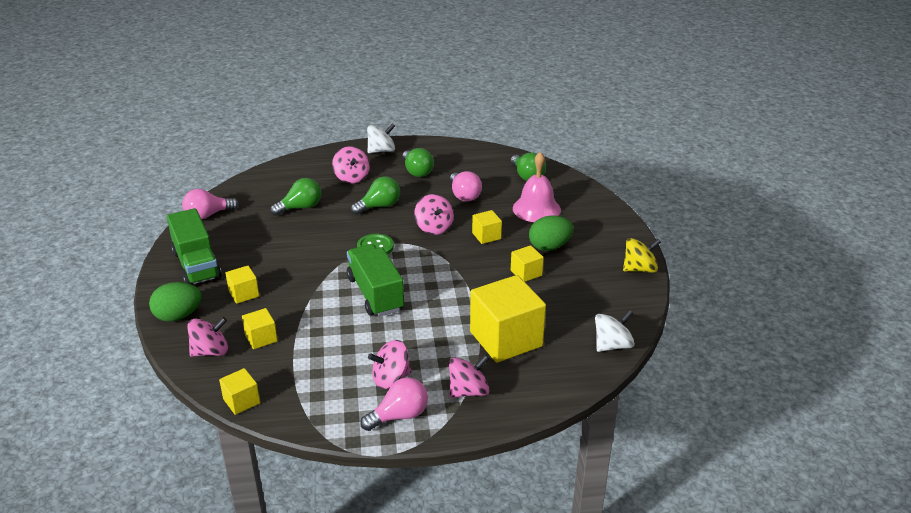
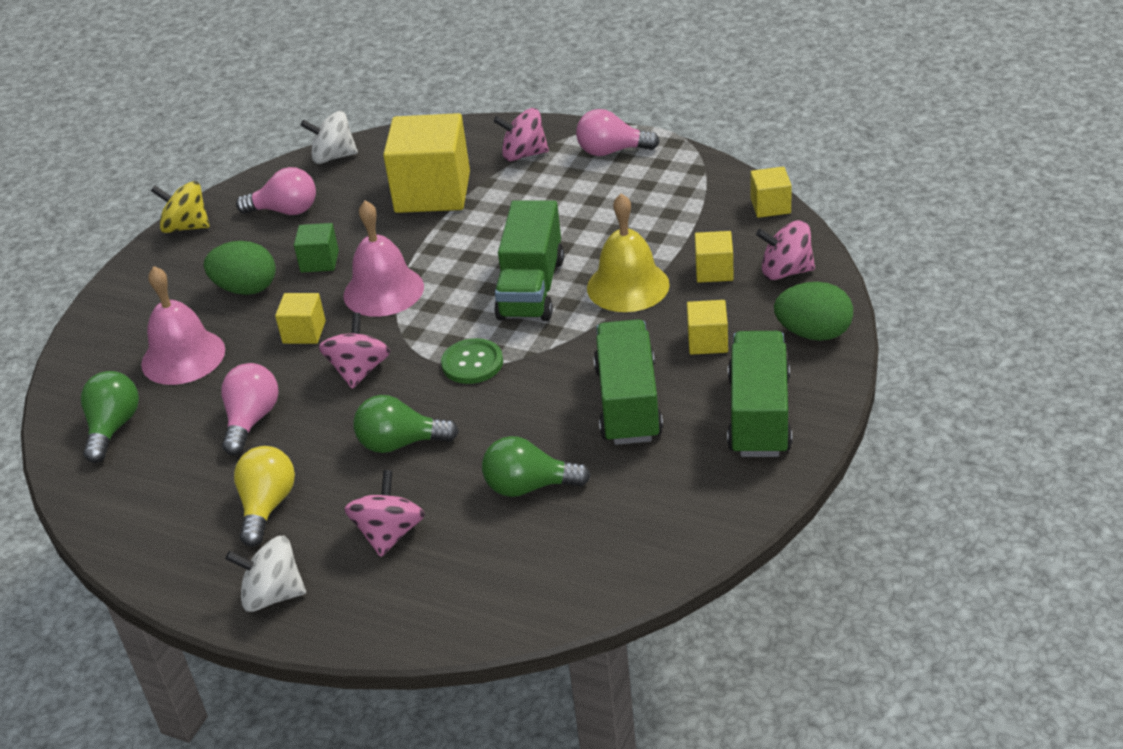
camera: 145 degrees left, 5 degrees up
(208, 215) = (700, 525): pink light bulb -> pink light bulb (285, 211)
(273, 252) = (628, 403): none -> green truck
(314, 312) = (628, 286): none -> yellow bell
(391, 379) = (593, 186): pink spinning top -> none
(417, 171) = (267, 506): green light bulb -> yellow light bulb
(466, 268) = (383, 291): none -> pink bell
(526, 273) = (319, 261): yellow cube -> green cube

